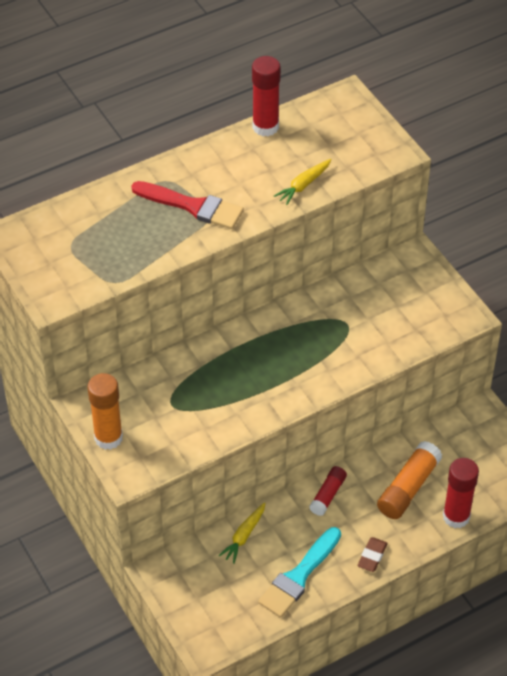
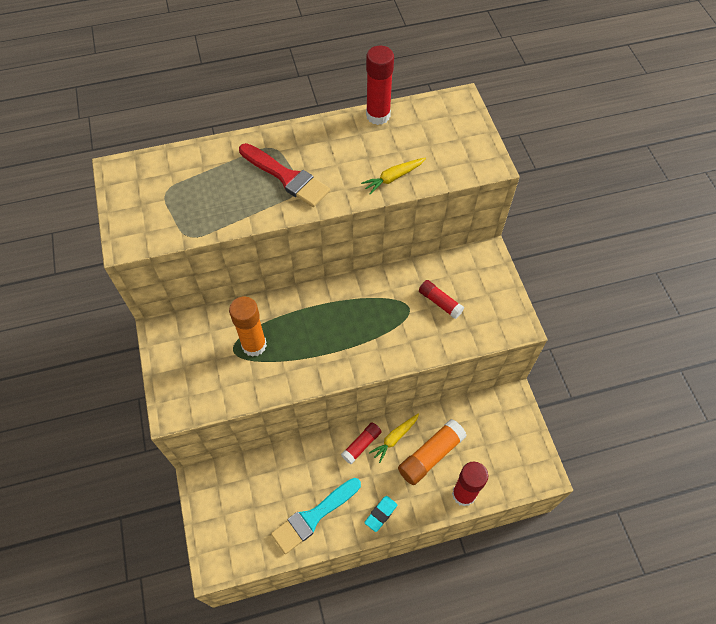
camera: 15 degrees right, 10 degrees up
(108, 438) = (168, 369): orange glue stick -> orange glue stick (254, 345)
(244, 536) = (280, 465): yellow carrot -> yellow carrot (394, 438)
(372, 556) = (381, 514): brown eraser -> turquoise eraser
(378, 311) = (440, 302): none -> red glue stick

